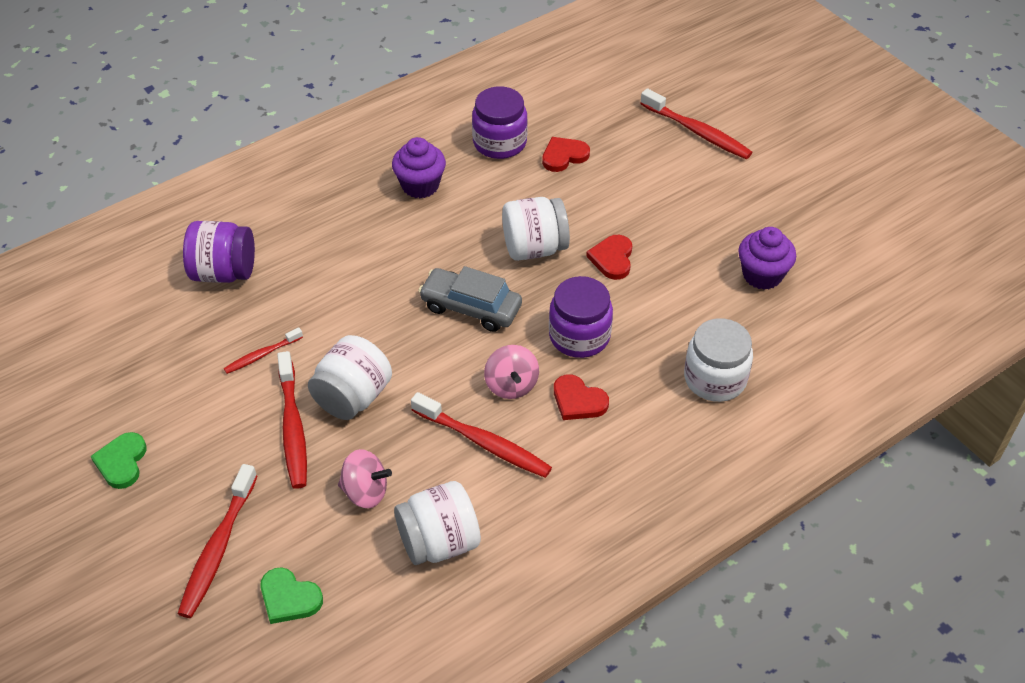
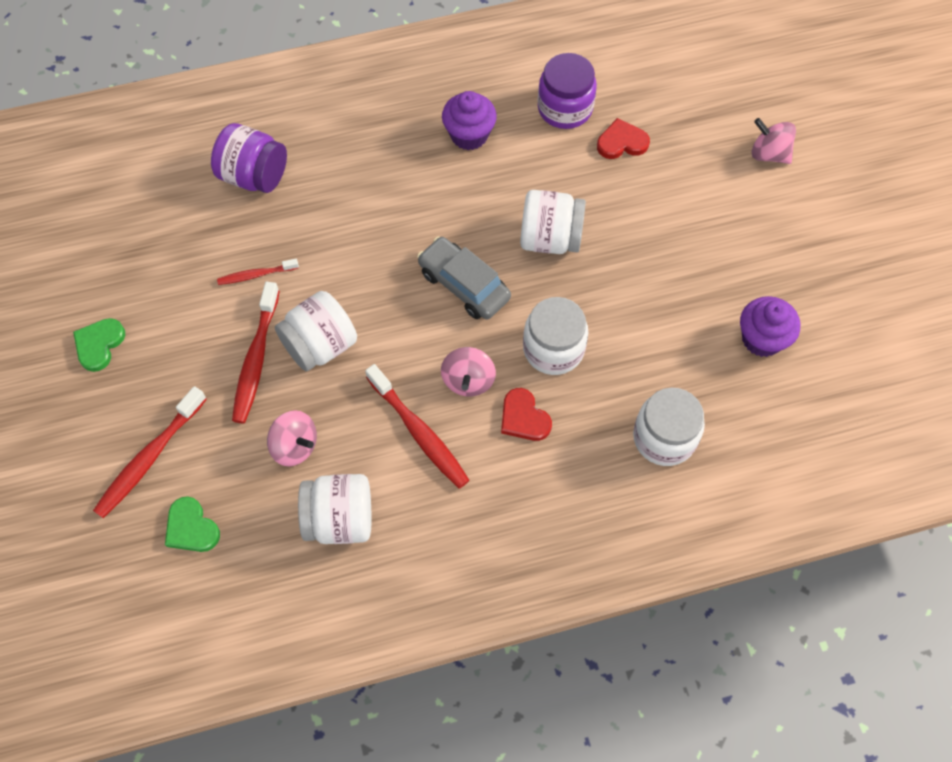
camera: 20 degrees right, 15 degrees up
(579, 336) = (553, 349): purple jar -> white jar
(612, 259) = (620, 274): red heart -> none
(697, 132) = (769, 154): red toothbrush -> pink spinning top

